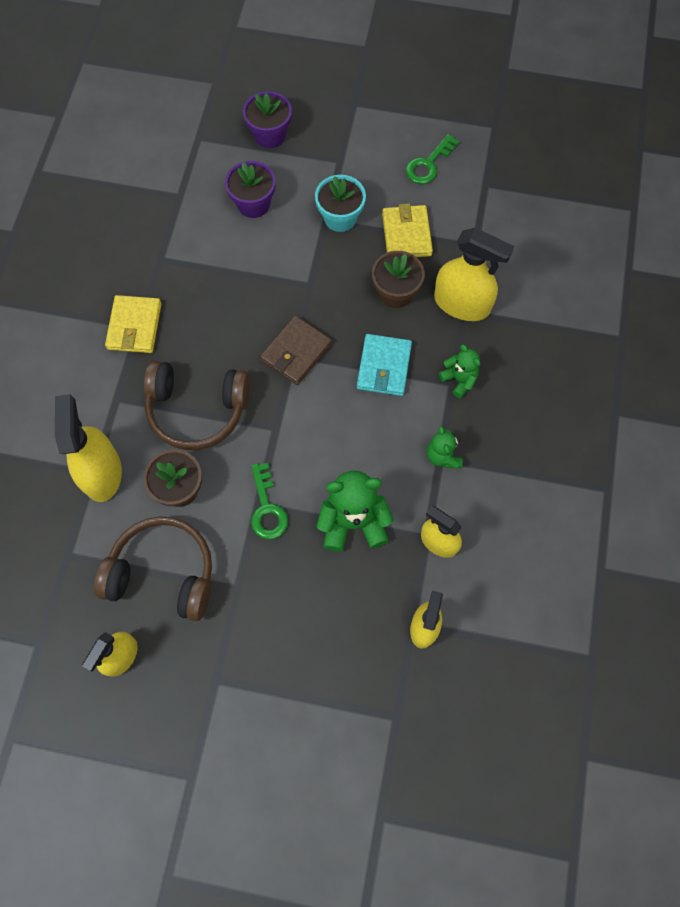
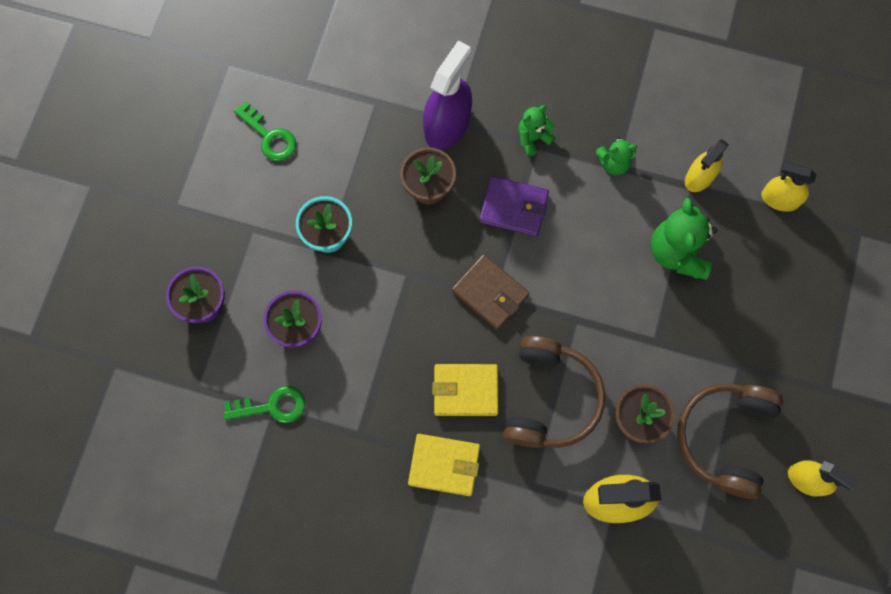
camera: 85 degrees left, 5 degrees up
(267, 508) = (661, 333): green key -> green key (272, 406)
(384, 367) = (513, 208): turquoise wallet -> purple wallet
(406, 234) = (357, 169): yellow wallet -> yellow wallet (465, 390)
(462, 304) = (447, 125): yellow spray bottle -> purple spray bottle

